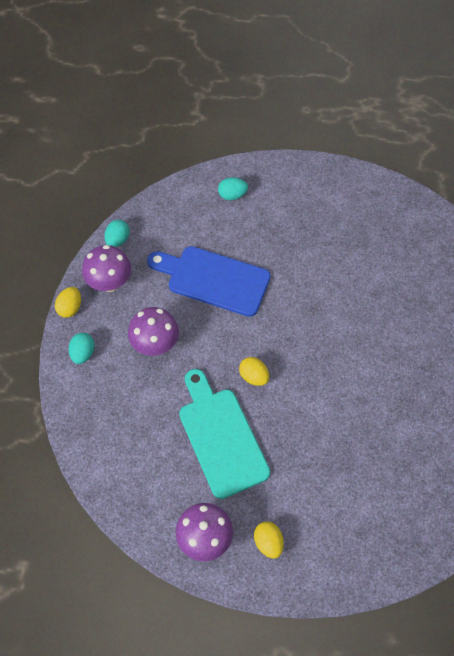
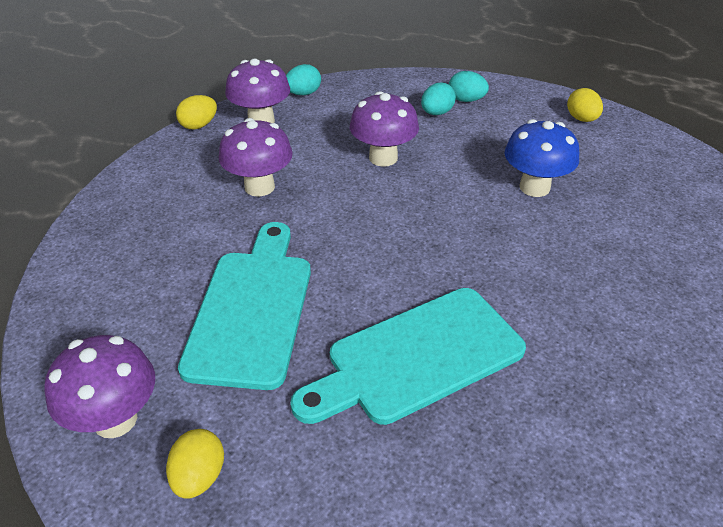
camera: 30 degrees right, 20 degrees down
(83, 353) = (172, 164): turquoise egg -> turquoise egg (436, 113)
(214, 280) = (383, 158): blue cutting board -> purple mushroom
(253, 376) = (354, 264): yellow egg -> yellow egg (582, 119)
(317, 262) = (534, 187): none -> blue mushroom
(324, 421) = (418, 357): none -> turquoise cutting board

